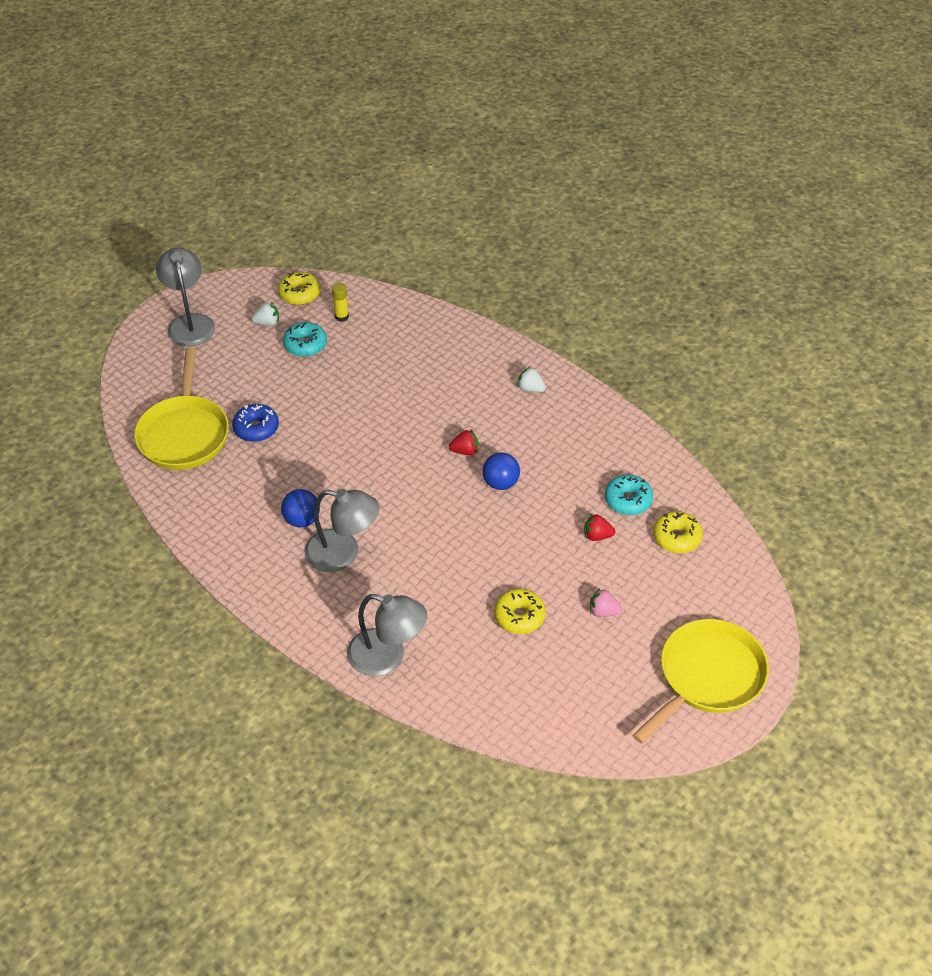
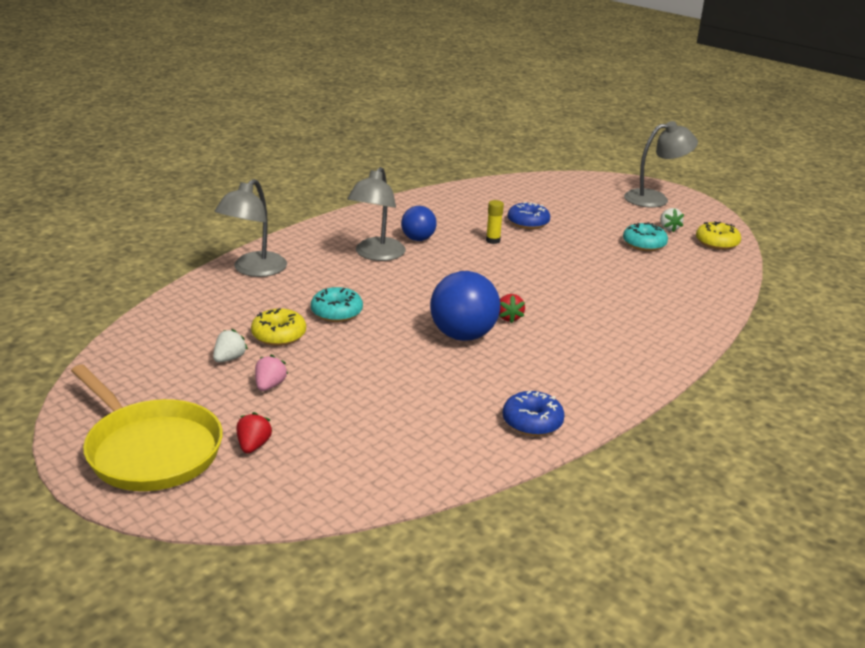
camera: 90 degrees right, 20 degrees down
(184, 434) = (518, 197): yellow pan -> none
(341, 317) = (692, 261): yellow glue stick -> yellow glue stick (493, 240)
(500, 483) = (463, 335): blue ball -> blue ball, size x1.64
(530, 388) = (615, 363): white strawberry -> white strawberry (229, 358)
(597, 536) = (380, 390): red strawberry -> red strawberry (253, 446)
(622, 443) = (532, 422): none -> blue donut
(628, 500) = (434, 417): turquoise donut -> turquoise donut (336, 312)
(676, 537) = (370, 449): yellow donut -> none

